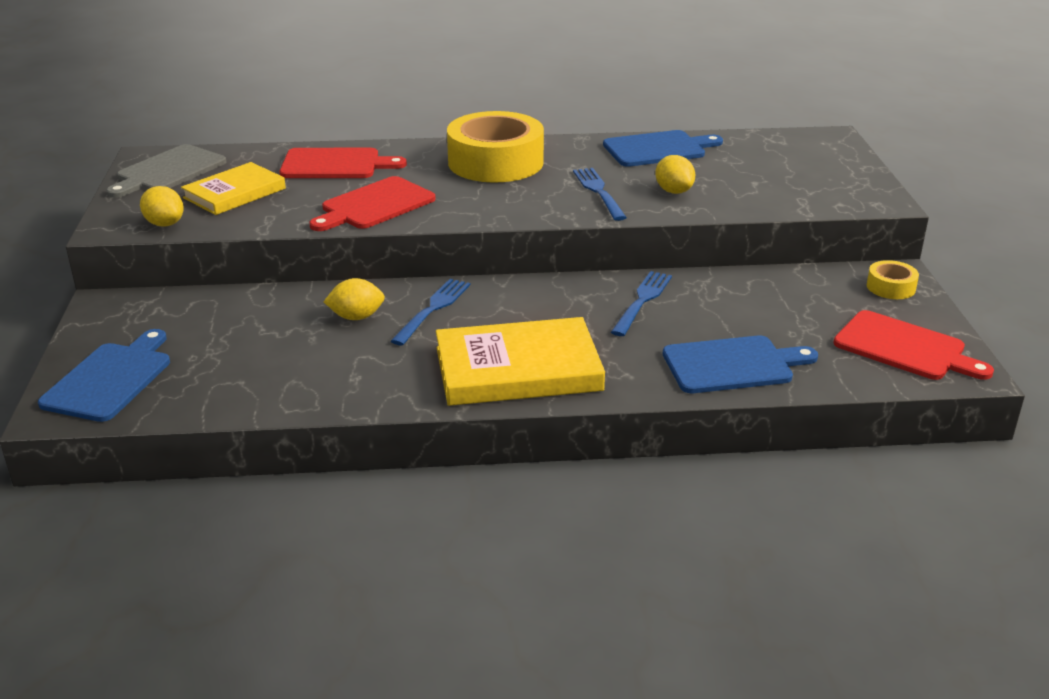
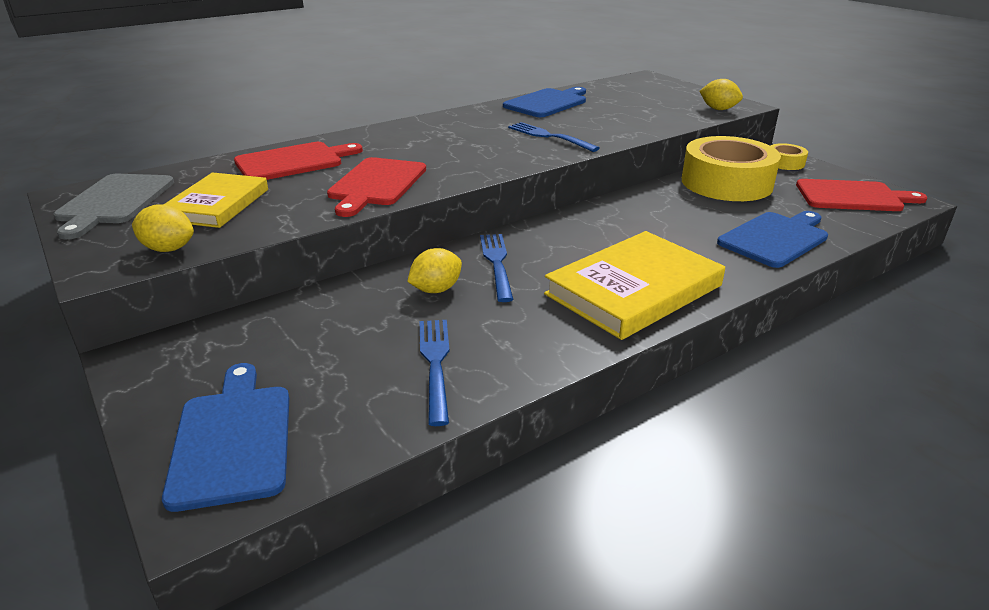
camera: 30 degrees left, 0 degrees up
(495, 162) = (437, 133): yellow tape -> yellow tape (726, 183)
(642, 301) = (649, 212): blue fork -> blue fork (435, 364)
(673, 191) = (601, 125): yellow lemon -> yellow lemon (718, 109)

